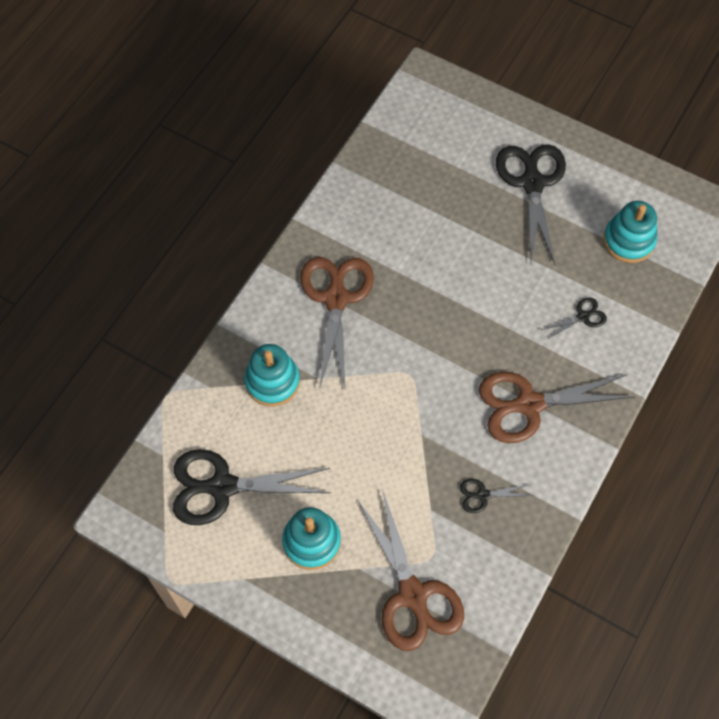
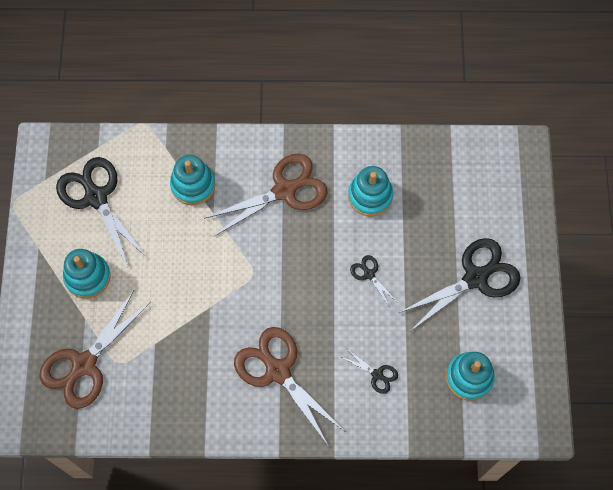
camera: 60 degrees right, 5 degrees up
(391, 226) = (370, 196): none -> turquoise stacking toy
(482, 495) = (185, 374): black scissors -> black scissors (369, 274)

